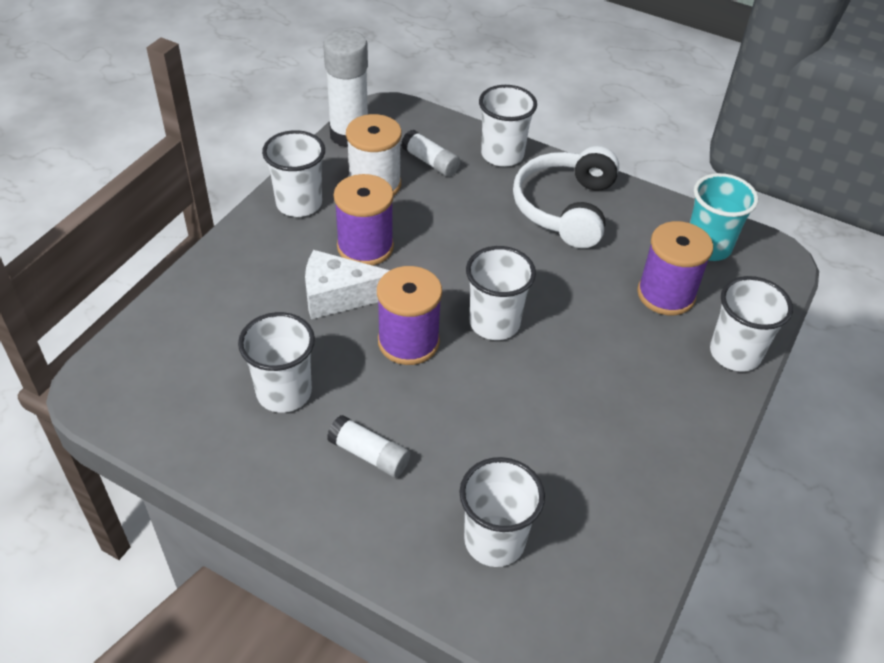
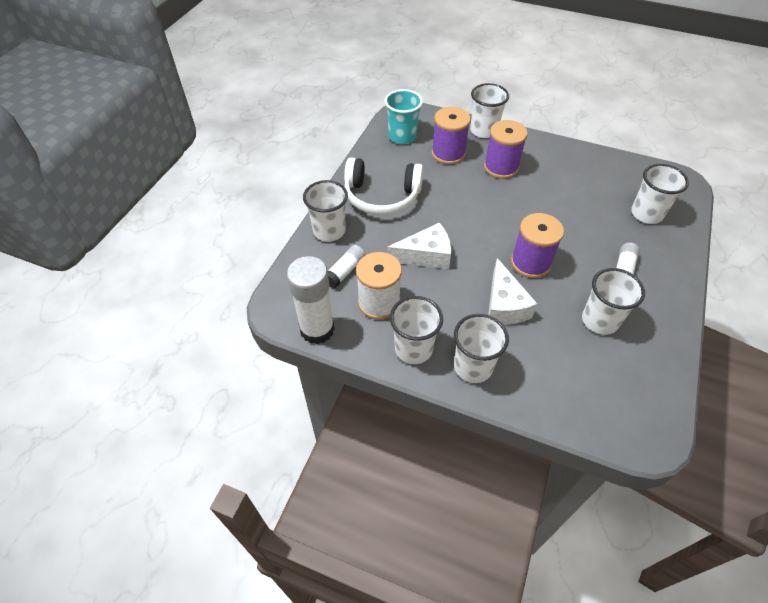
camera: 95 degrees left, 5 degrees up
(365, 247) = (450, 298): purple spool -> purple spool (501, 167)
(443, 235) = (426, 256): none -> white cheese
(494, 323) = (498, 224): white cup -> white cup (473, 367)

